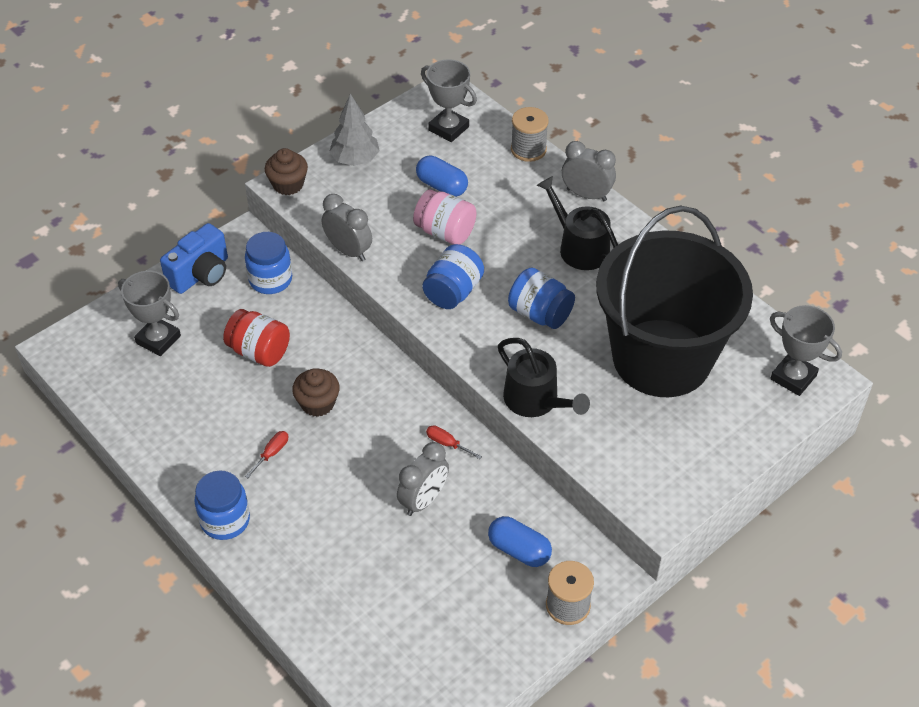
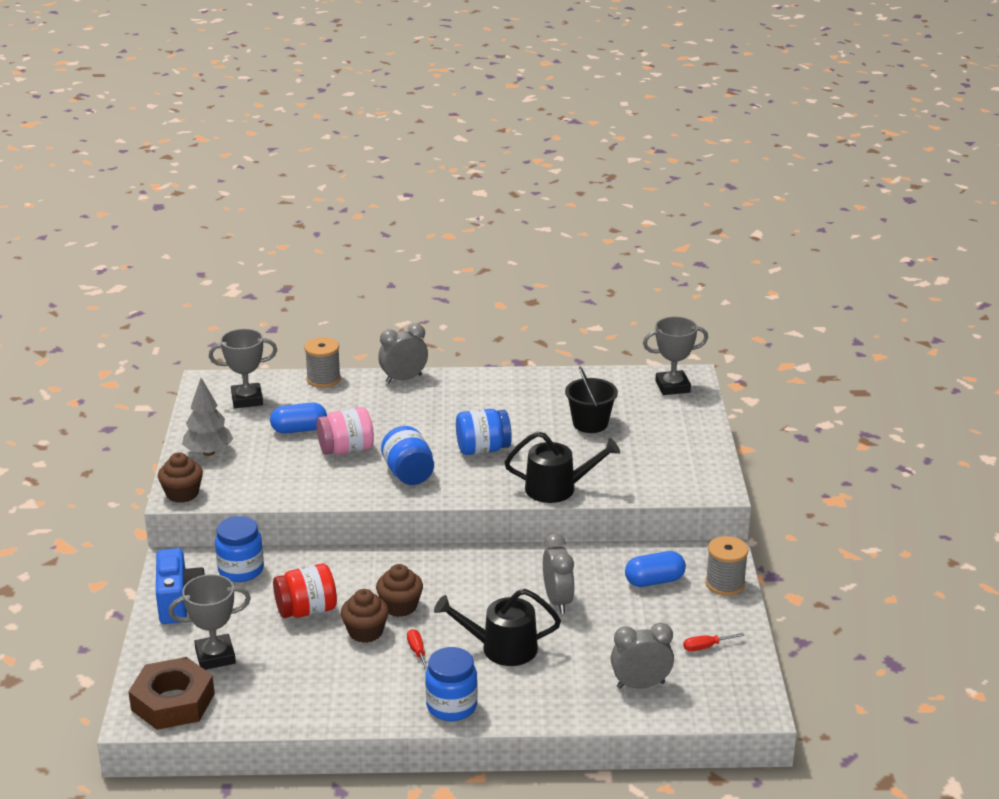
camera: 50 degrees left, 20 degrees down
(89, 354) = (173, 702): none -> brown nut
(266, 404) = (365, 632): none -> brown cupcake
(348, 251) = (297, 499): grey clock -> grey clock (640, 685)
(447, 443) = (521, 565): red screwdriver -> red screwdriver (705, 647)
(580, 247) = (447, 405): black watering can -> black watering can (502, 648)
(662, 358) = (590, 423): black bucket -> black bucket, size x0.40

